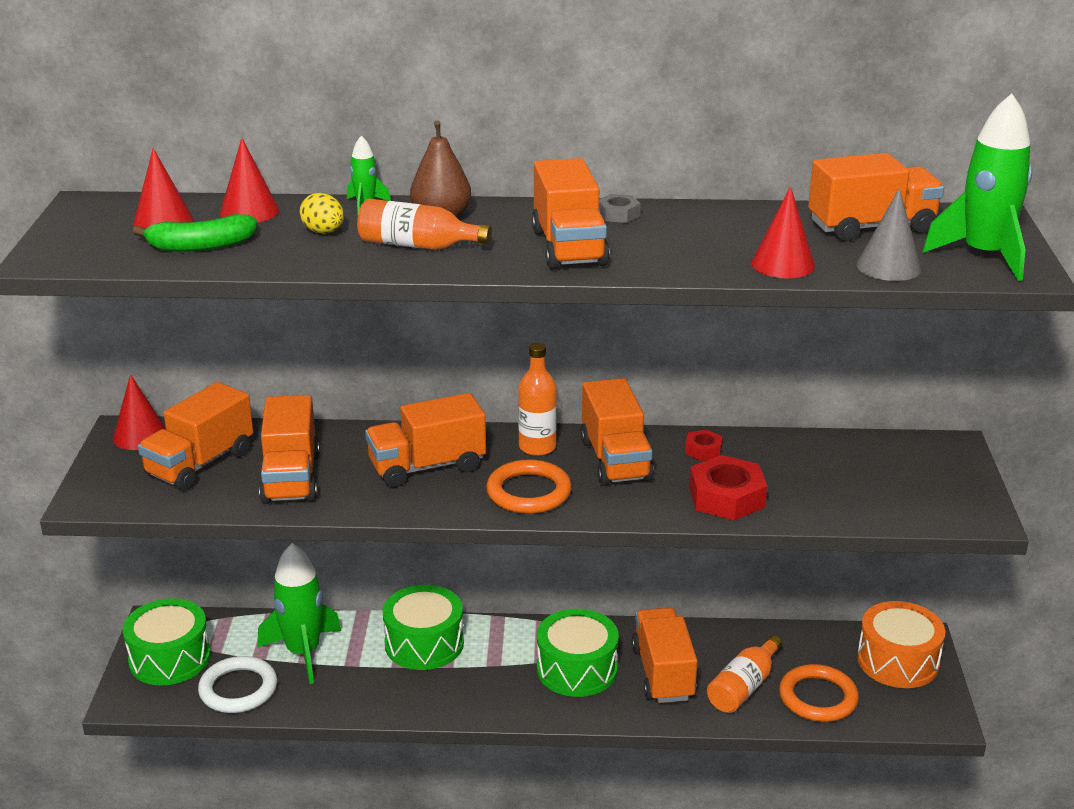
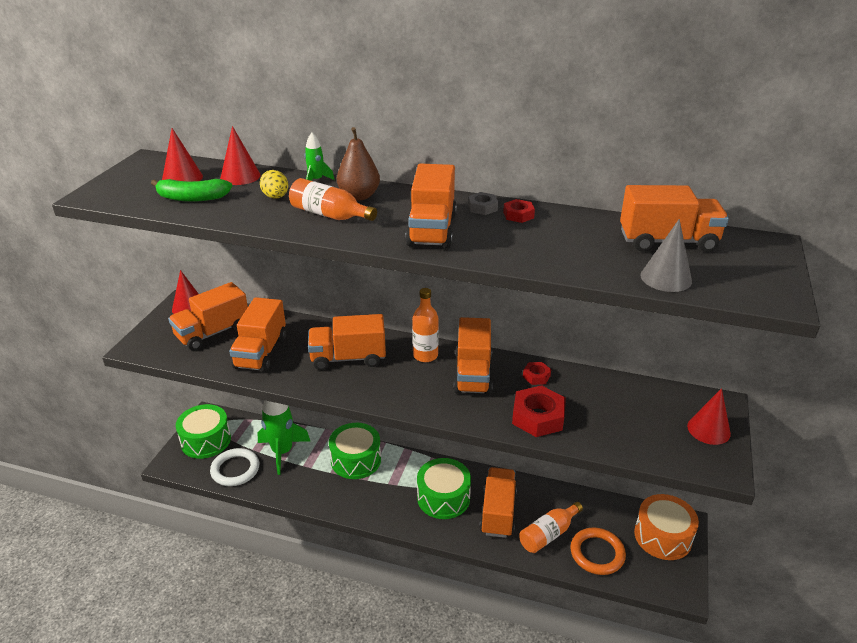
camera: 15 degrees right, 5 degrees up
(529, 492) = (404, 389): orange ring -> none
(670, 218) = (518, 215): none -> red nut
(783, 264) = (582, 264): red cone -> red cone (708, 429)
(984, 256) = (749, 279): green rocket -> none

